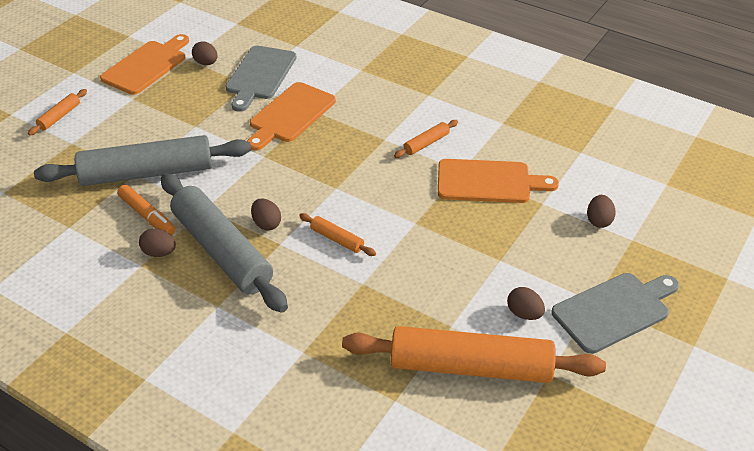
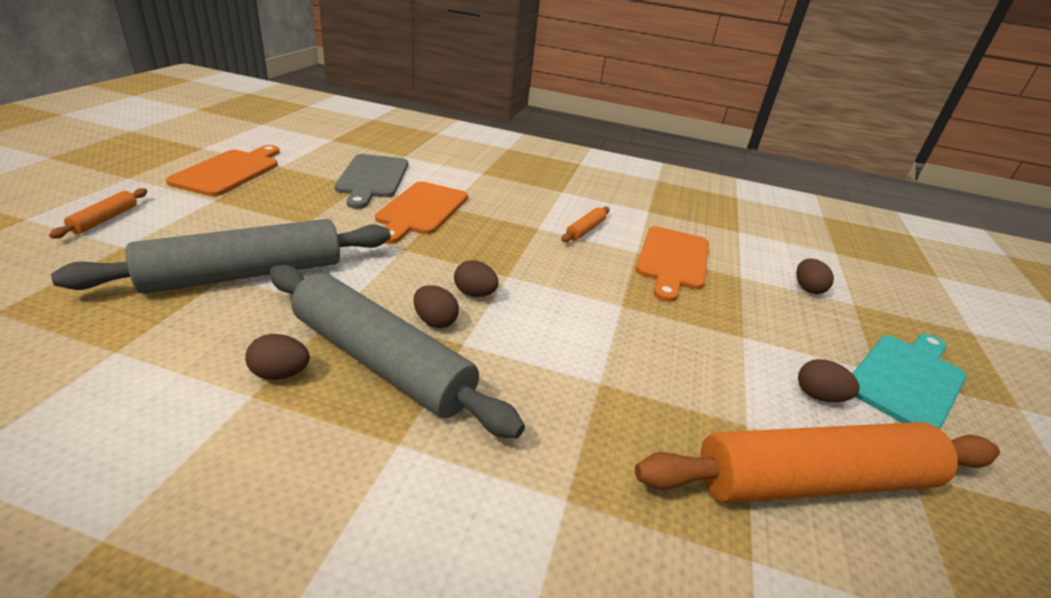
camera: 20 degrees left, 10 degrees down
(147, 216) = (252, 325): orange marker -> none
(206, 63) = (305, 169): brown egg -> brown egg (475, 294)
(337, 239) = (537, 331): orange rolling pin -> none
(488, 182) = (672, 260): orange cutting board -> orange cutting board turned 120 degrees clockwise
(614, 310) = (907, 379): grey cutting board -> turquoise cutting board

